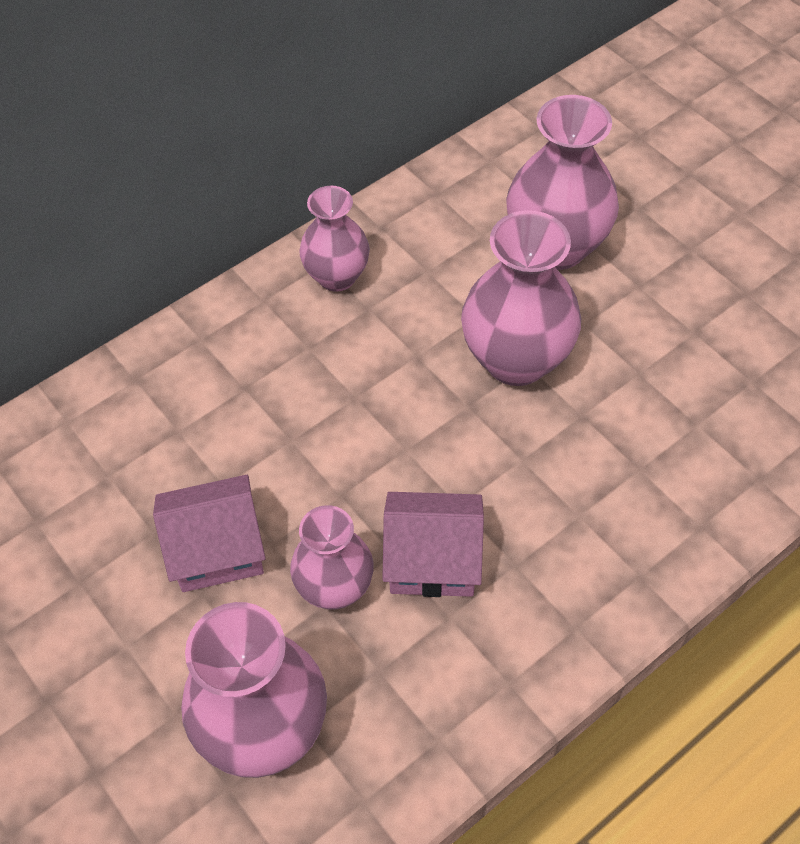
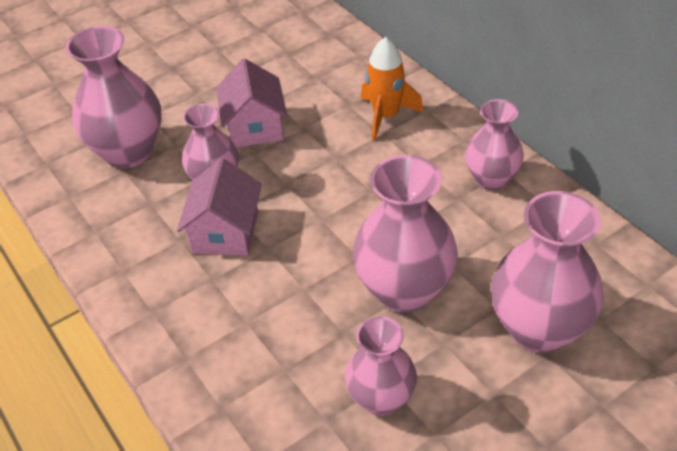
camera: 95 degrees right, 10 degrees down
(209, 385) = (386, 116): none -> orange rocket
(662, 377) = (381, 398): none -> pink vase

